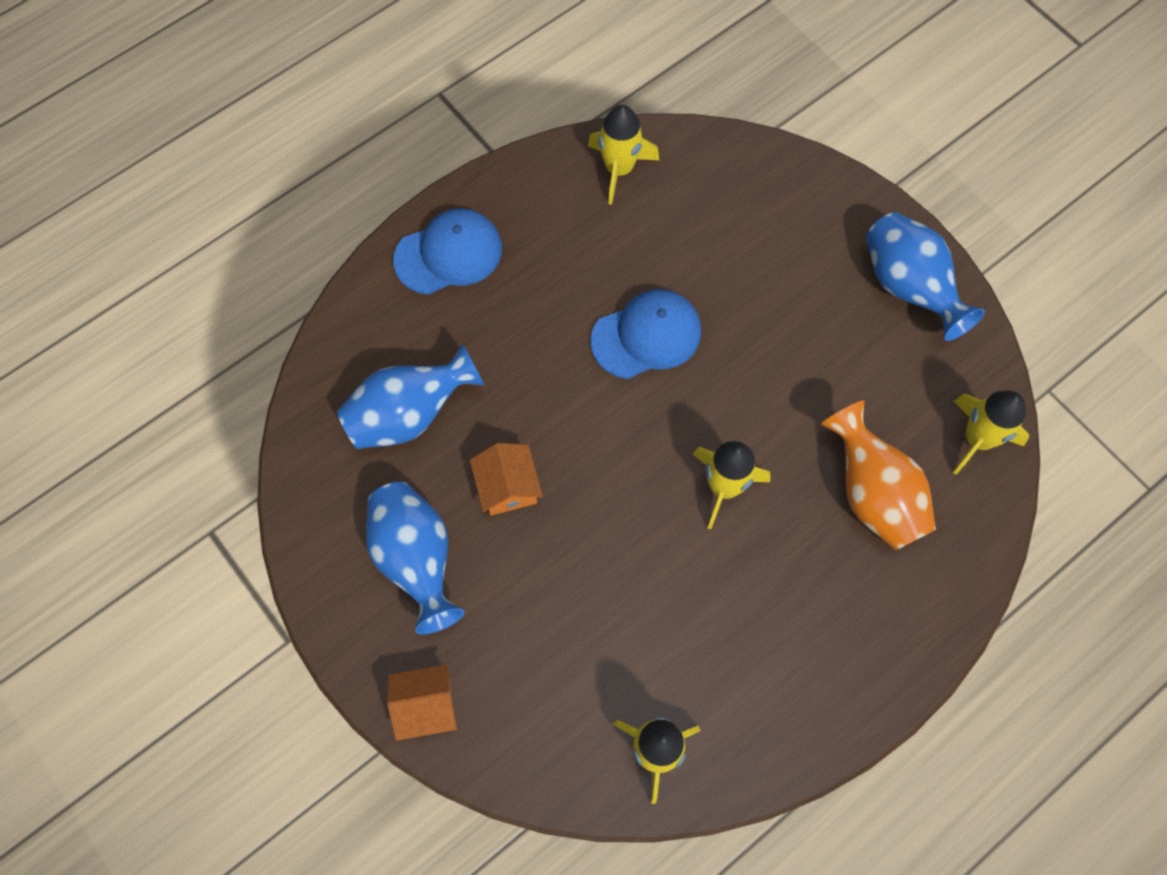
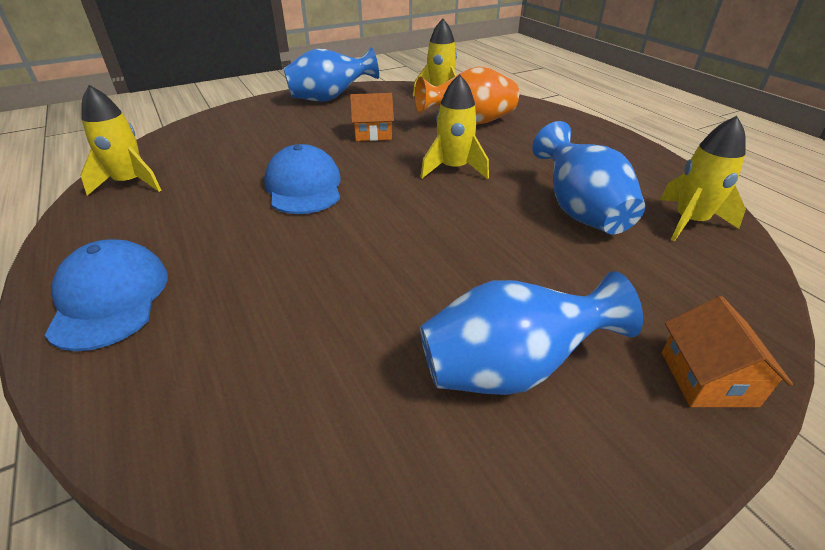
camera: 80 degrees left, 30 degrees down
(410, 414) = (304, 356): blue vase -> blue vase (579, 211)
(507, 487) = (427, 281): orange house -> orange house (373, 133)

